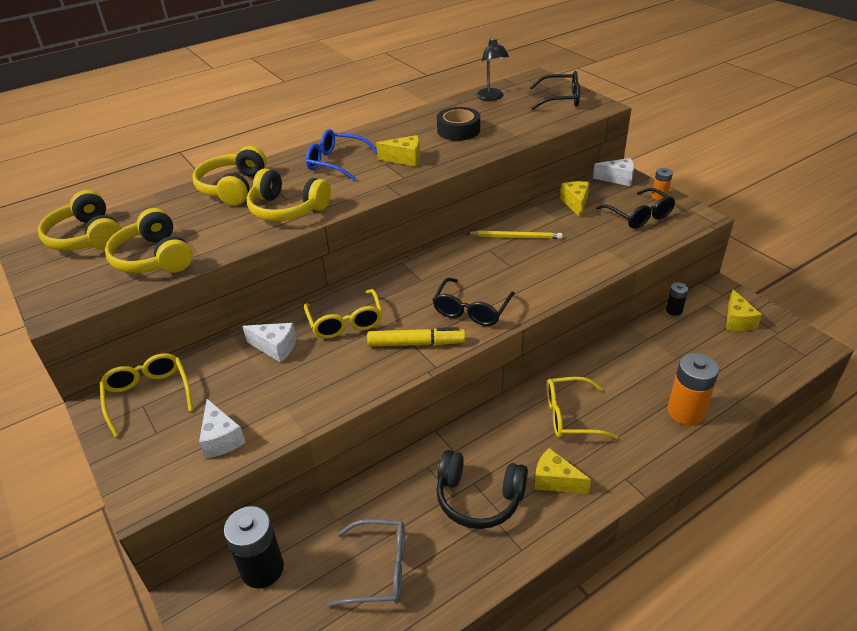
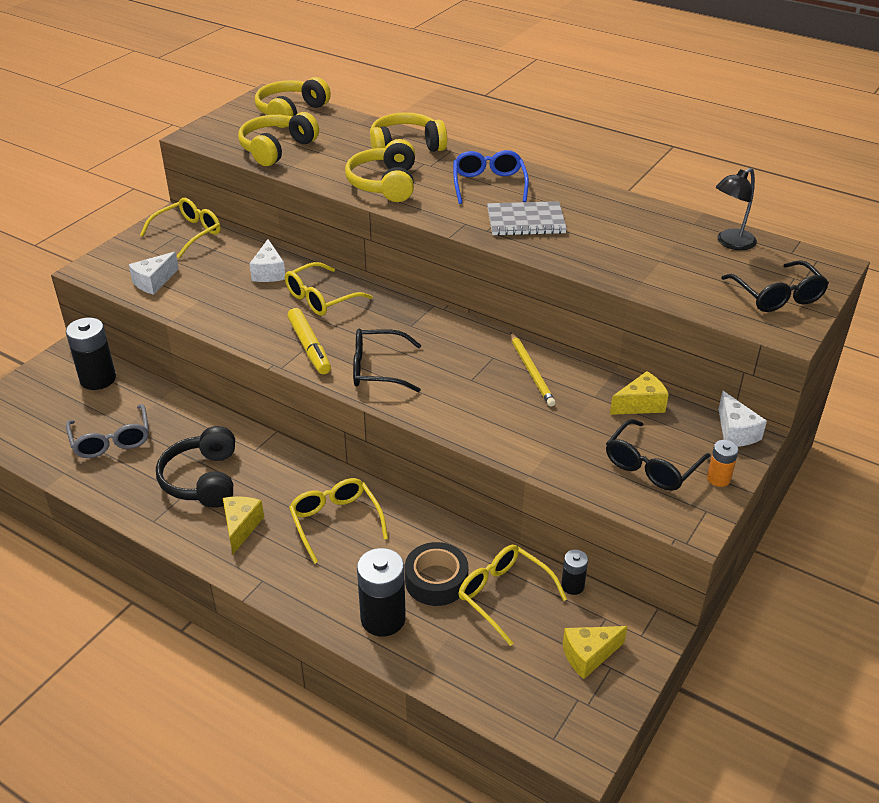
camera: 65 degrees right, 0 degrees up
(405, 159) = (525, 221): yellow cheese -> grey notebook
(458, 130) = (620, 239): black tape -> black tape (436, 580)
(675, 344) = (503, 595): none -> yellow glasses
(685, 412) = (383, 618): orange battery -> black battery

